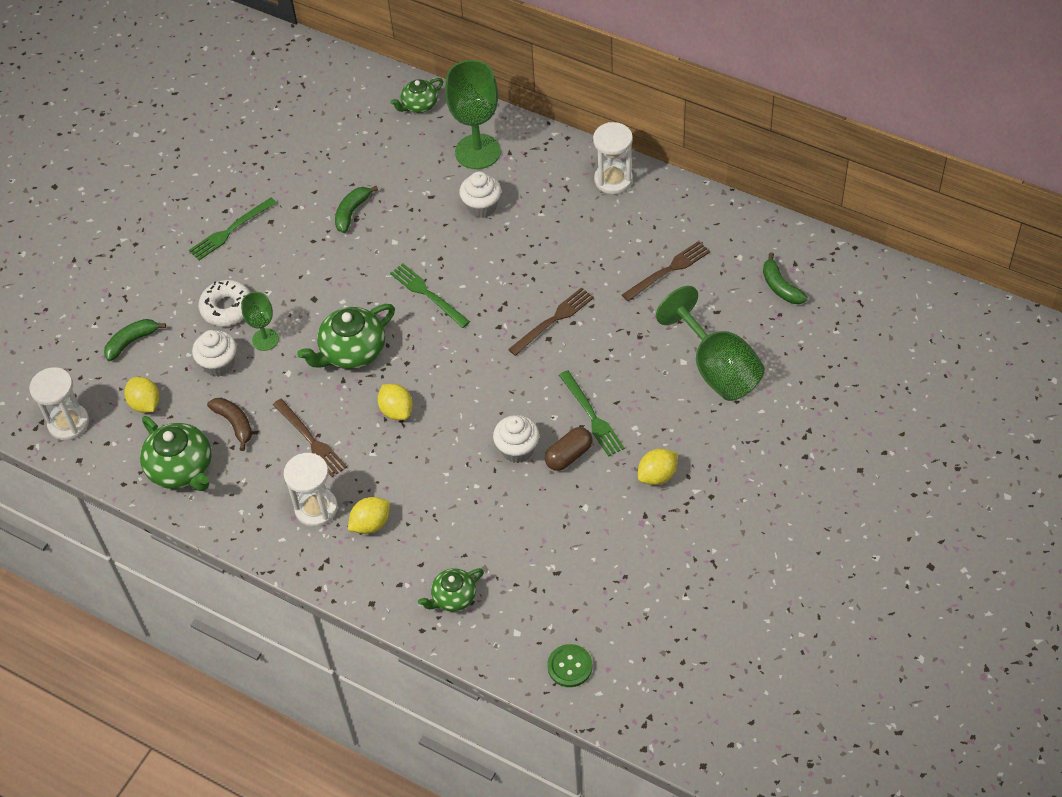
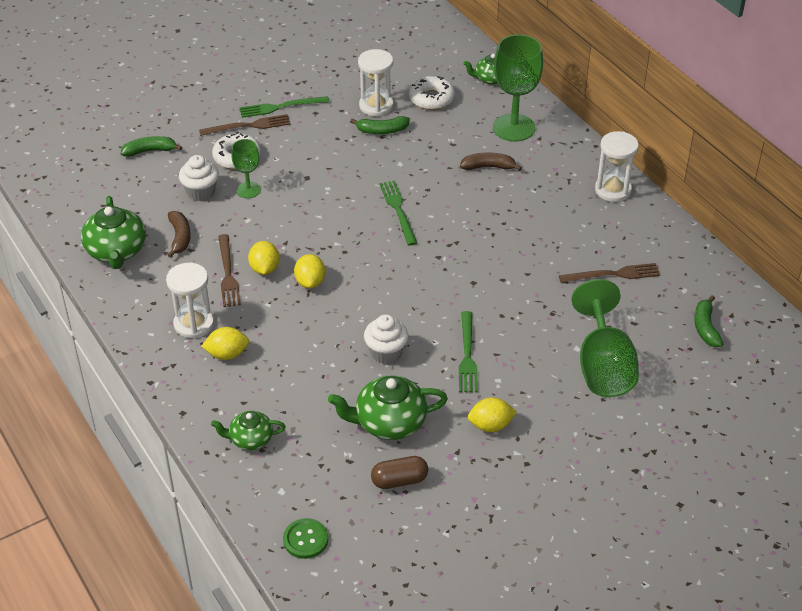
camera: 25 degrees right, 10 degrees down
(68, 423) = (62, 185): white hourglass -> white hourglass (376, 106)
(145, 404) = (126, 196): yellow lemon -> yellow lemon (264, 269)
(352, 212) = (382, 130): green banana -> green banana turned 150 degrees counterclockwise
(352, 352) = (308, 226): green teapot -> green teapot (389, 422)
(376, 153) = (431, 99): none -> white donut
(482, 207) = (488, 167): white cupcake -> brown banana
(553, 320) = (487, 271): brown fork -> brown fork (248, 126)
(569, 455) = (425, 376): brown capsule -> brown capsule (399, 480)

